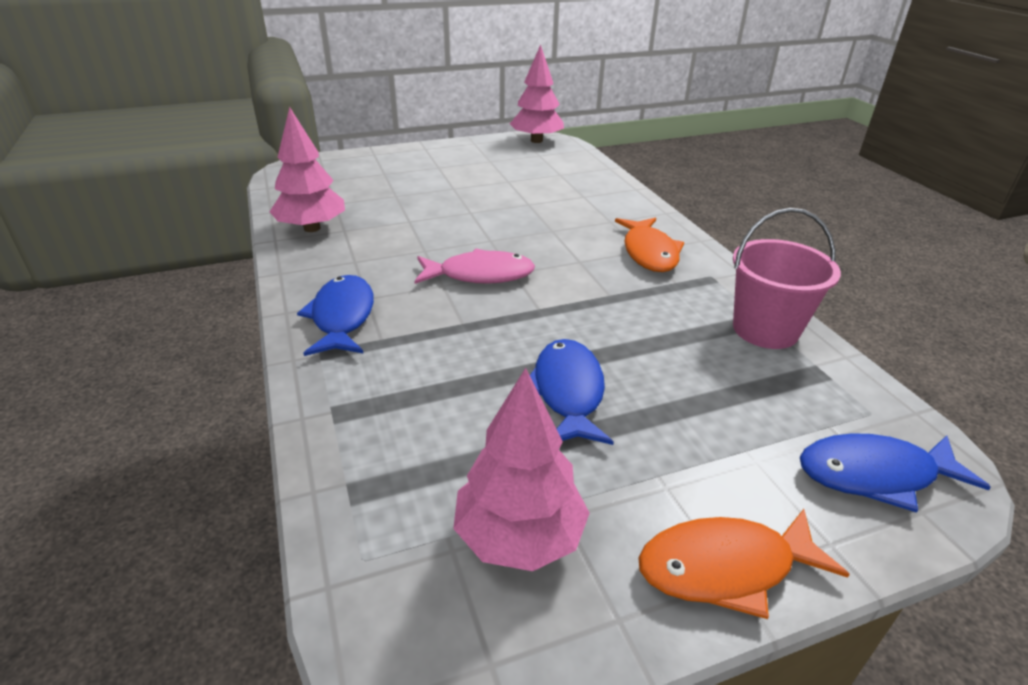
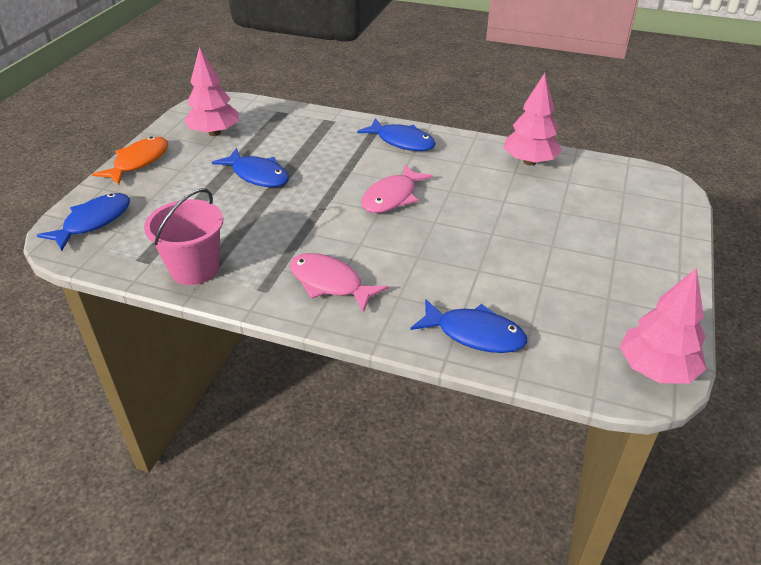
camera: 130 degrees right, 5 degrees up
(598, 187) = (474, 334): none -> blue fish
(649, 253) = (330, 283): orange fish -> pink fish

